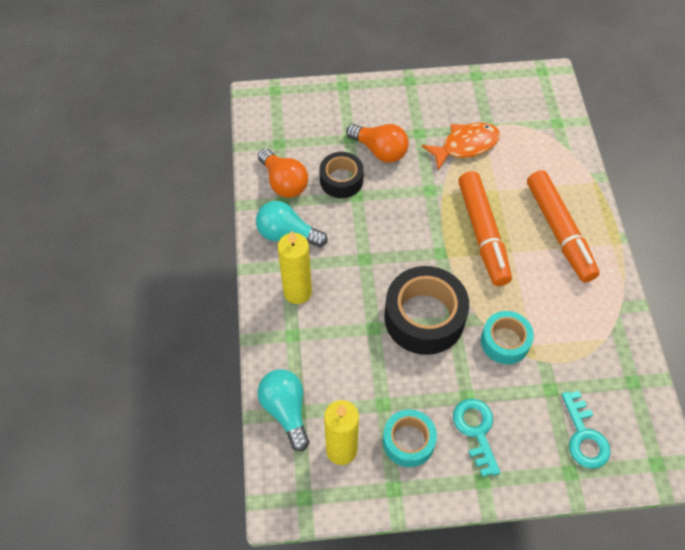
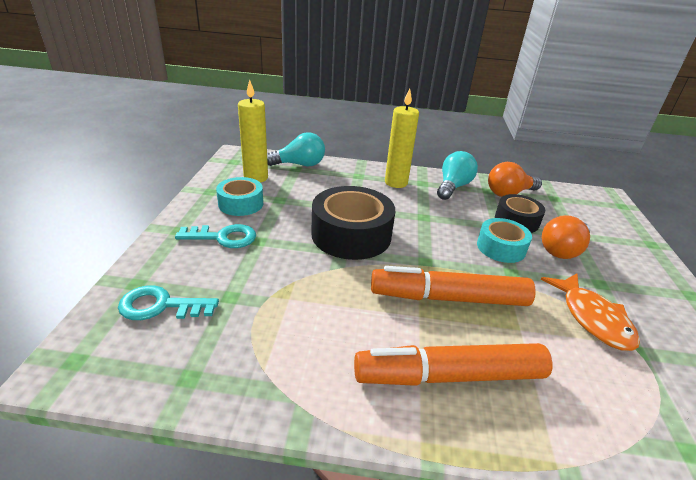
camera: 100 degrees right, 25 degrees down
(505, 341) = (303, 278): turquoise tape -> turquoise tape (501, 248)

